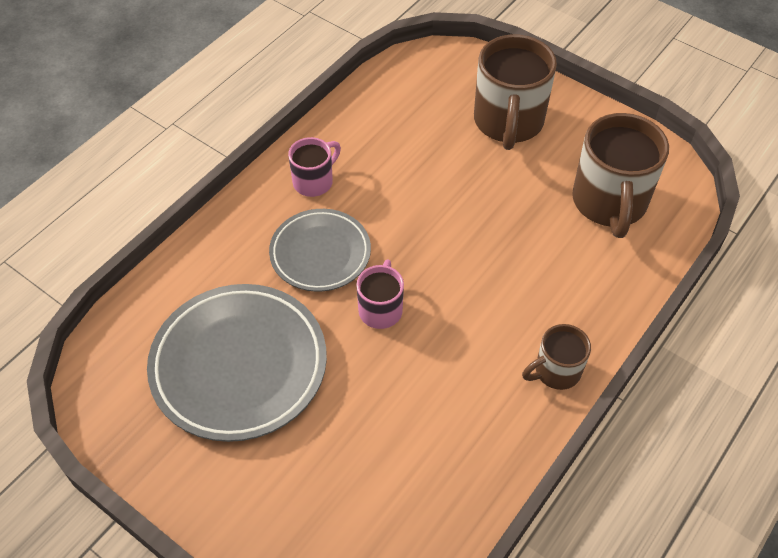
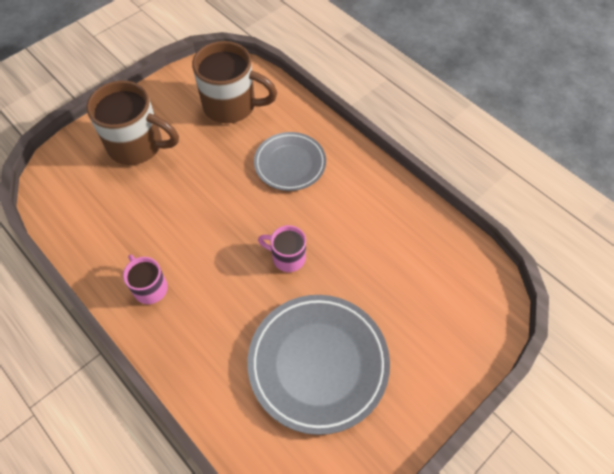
camera: 80 degrees left, 5 degrees up
(320, 253) = (225, 292): grey plate -> grey plate (290, 164)
(556, 371) = (356, 165): brown mug -> none

